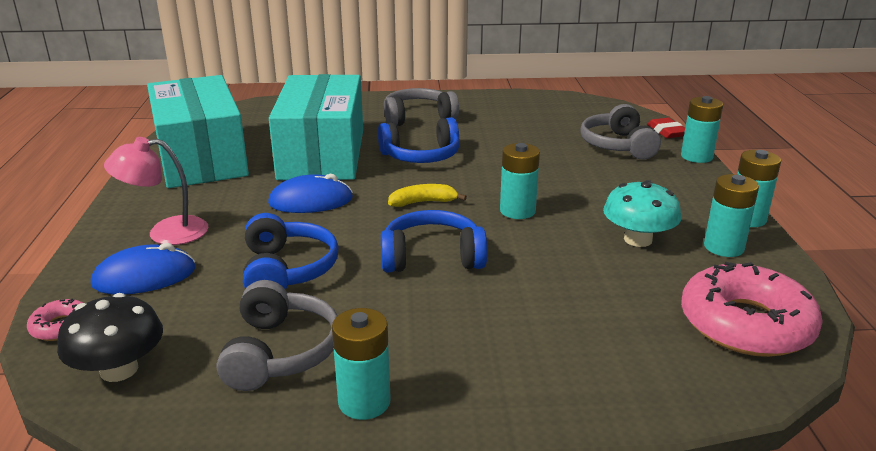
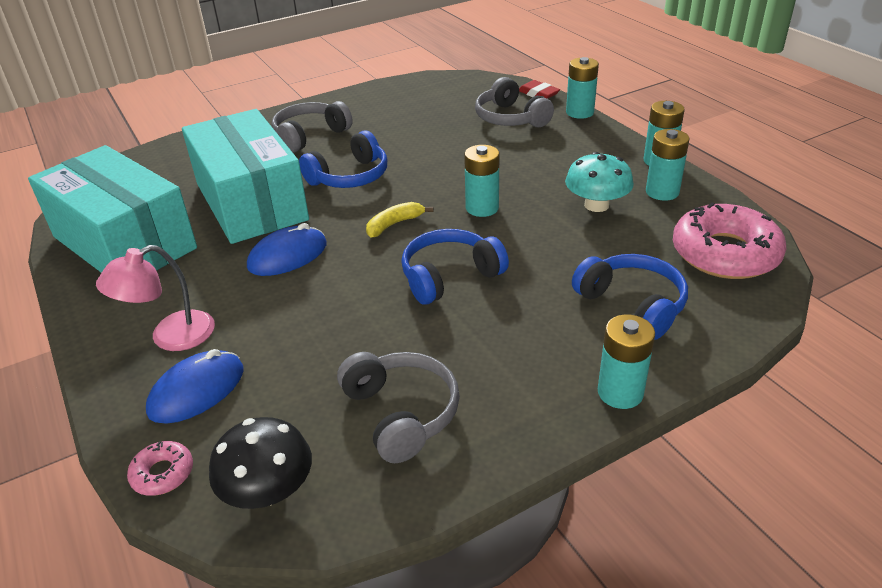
camera: 25 degrees left, 10 degrees up
(287, 270) = (332, 333): blue headphones -> blue headphones (632, 305)
(364, 402) = (511, 428): turquoise battery -> turquoise battery (620, 392)

